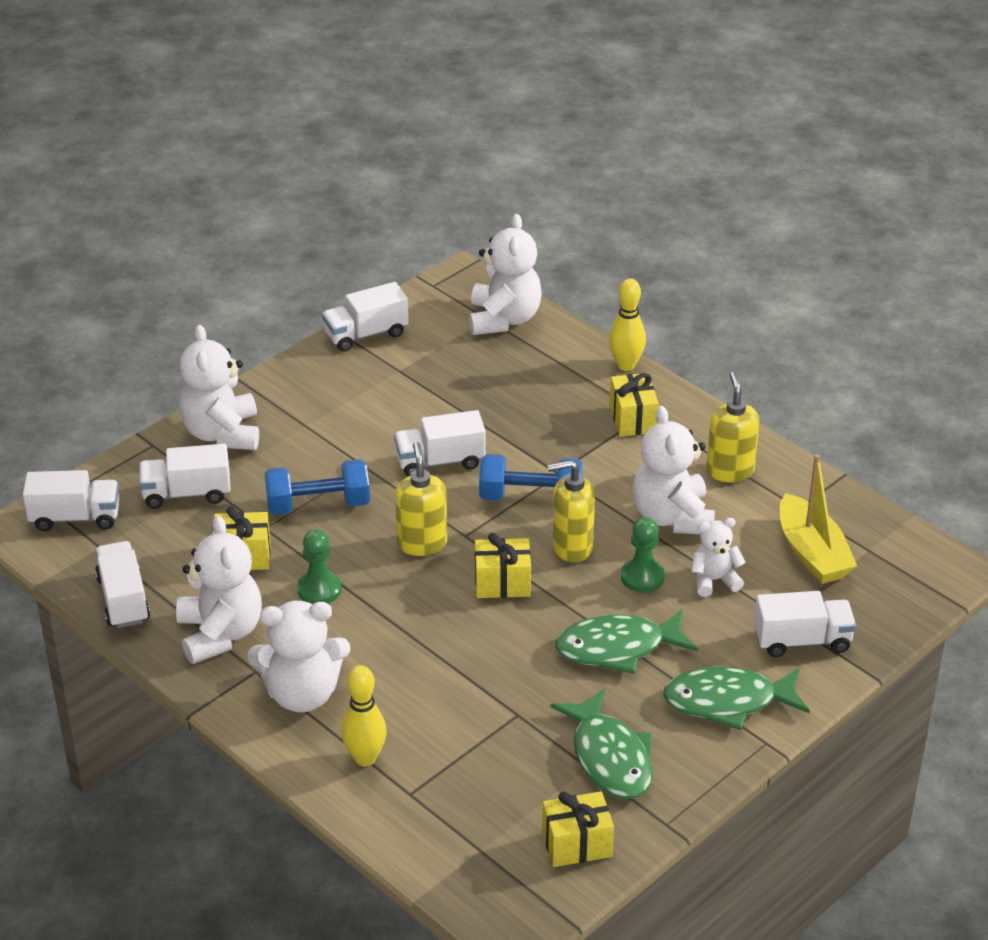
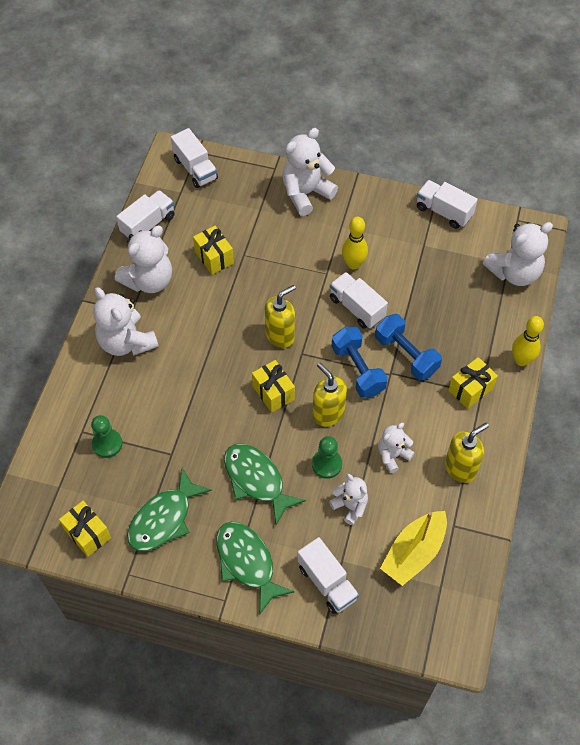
camera: 60 degrees right, 20 degrees up
(187, 493) = (246, 205): white truck -> none
(318, 505) = (278, 269): blue dumbbell -> blue dumbbell (406, 355)
(319, 589) = (211, 306): green pawn -> green pawn (107, 444)
(365, 758) = (96, 396): yellow bowling pin -> yellow bowling pin (353, 264)
(672, 517) = (392, 455): white teddy bear -> white teddy bear, size x0.58

